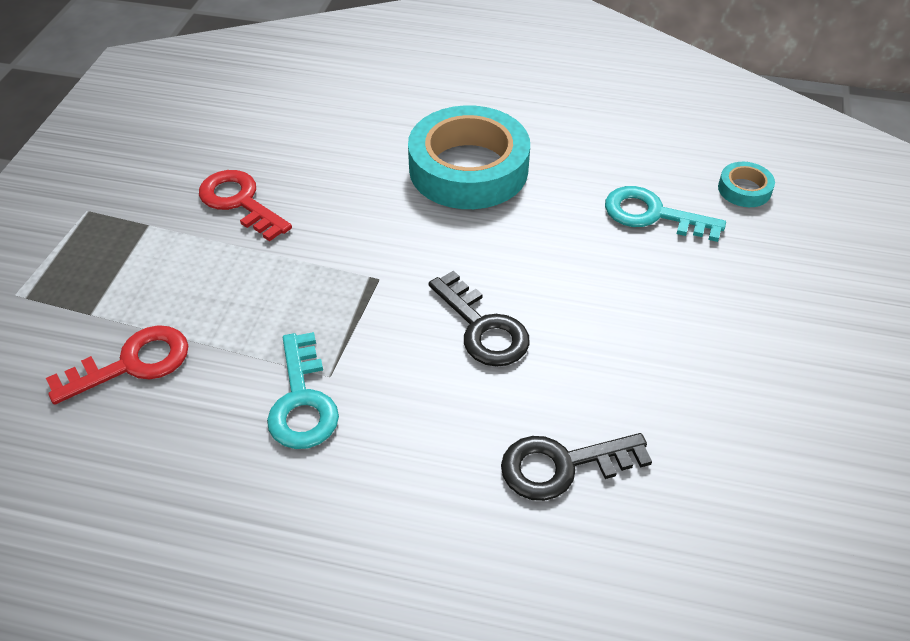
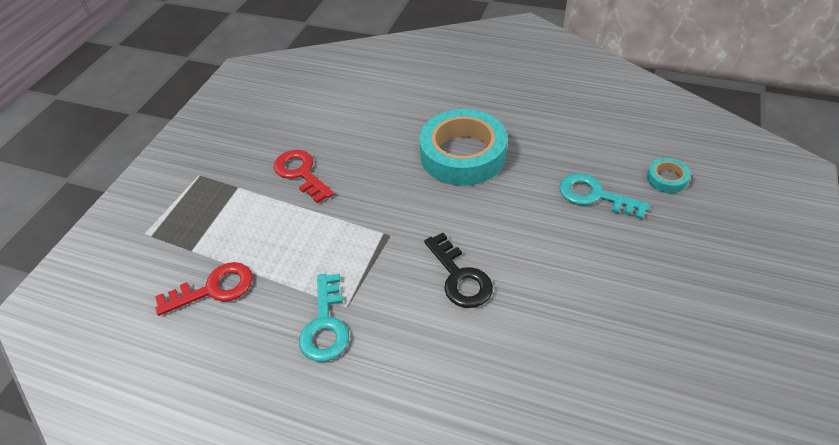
camera: 10 degrees right, 0 degrees up
(562, 465) = (507, 389): black key -> none

